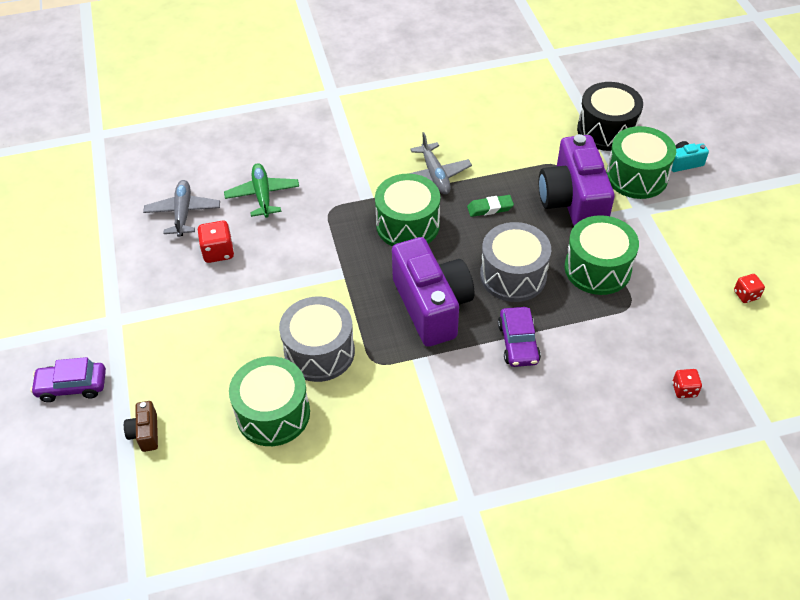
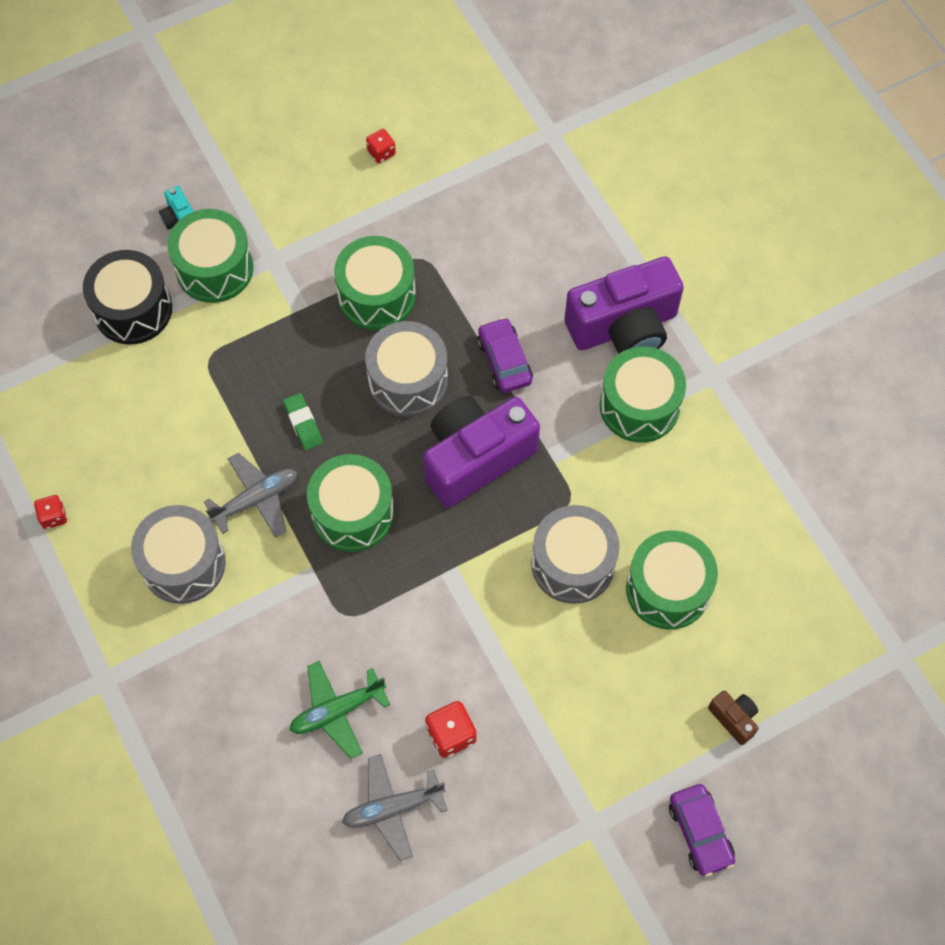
camera: 105 degrees left, 15 degrees up
(145, 433) = (733, 718): brown camera -> brown camera turned 105 degrees counterclockwise
(398, 134) = (183, 563): none -> grey drum
(450, 434) = (639, 406): none -> green drum
(518, 343) = (504, 361): purple car -> purple car turned 90 degrees counterclockwise
(573, 202) = (274, 333): purple camera -> purple camera (624, 327)
(684, 390) = (522, 202): red dice -> red dice (53, 516)

